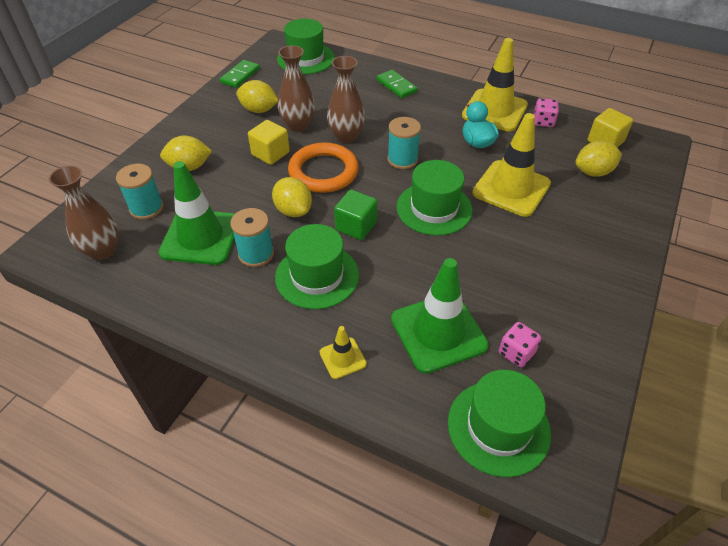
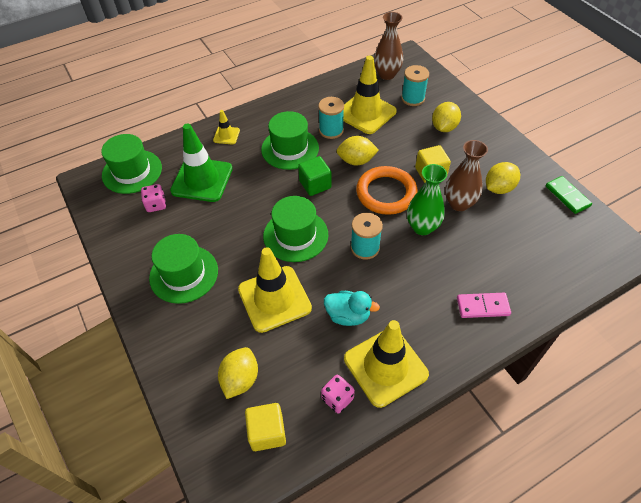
camera: 125 degrees right, 5 degrees up
(201, 237) = (366, 113): green traffic cone -> yellow traffic cone
(306, 58) = (579, 257): green hat -> green hat (184, 274)
(346, 136) = (422, 227): brown vase -> green vase
(396, 86) = (482, 306): green domino -> pink domino

